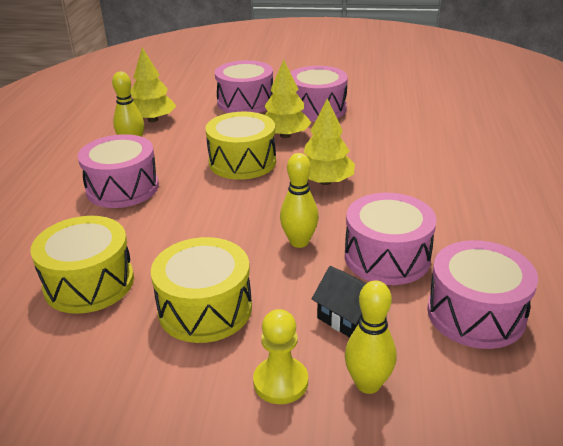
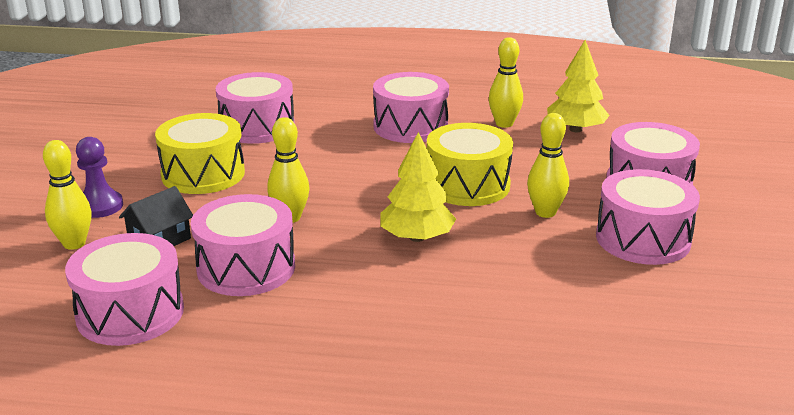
camera: 90 degrees right, 5 degrees down
(89, 283) = (257, 127): yellow drum -> pink drum
(280, 382) = (100, 206): yellow pawn -> purple pawn
(285, 135) = (545, 212): yellow tree -> yellow bowling pin

